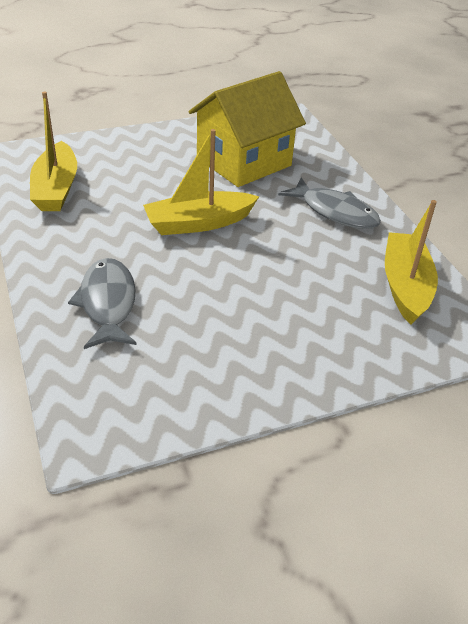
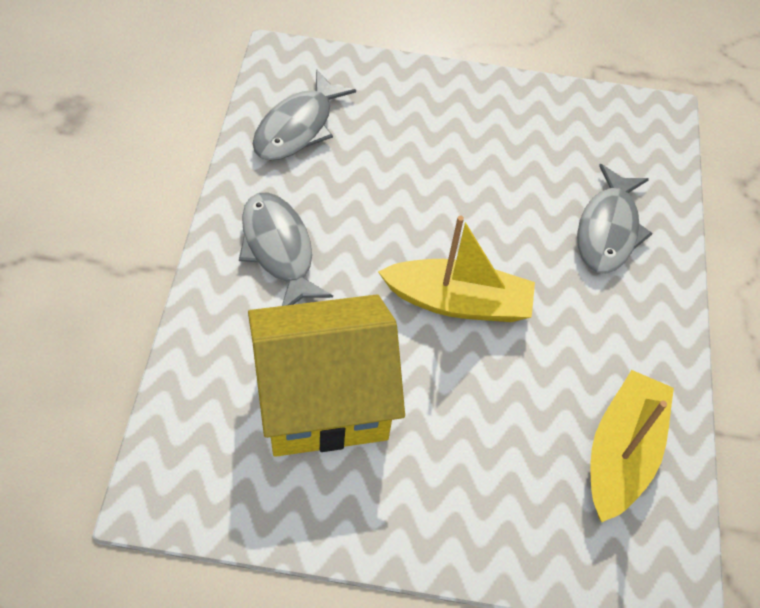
camera: 155 degrees left, 15 degrees up
(405, 286) = (297, 127): yellow boat -> grey fish

